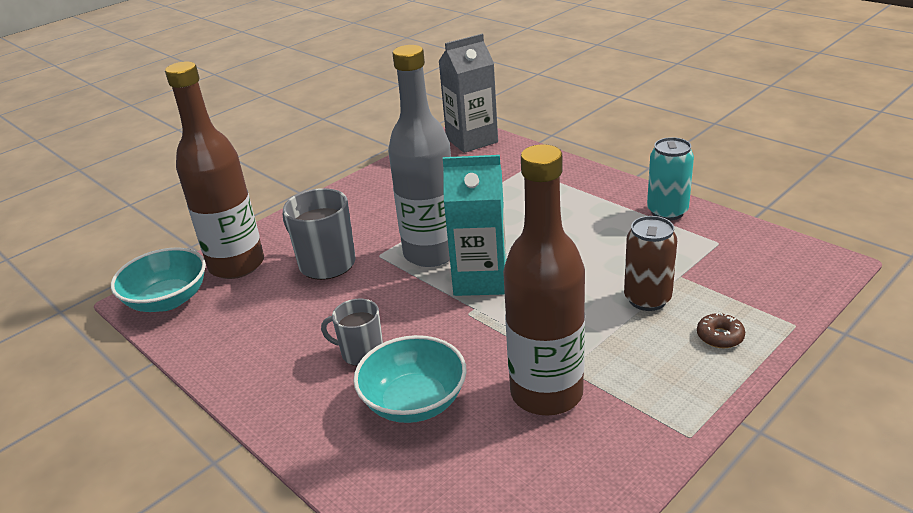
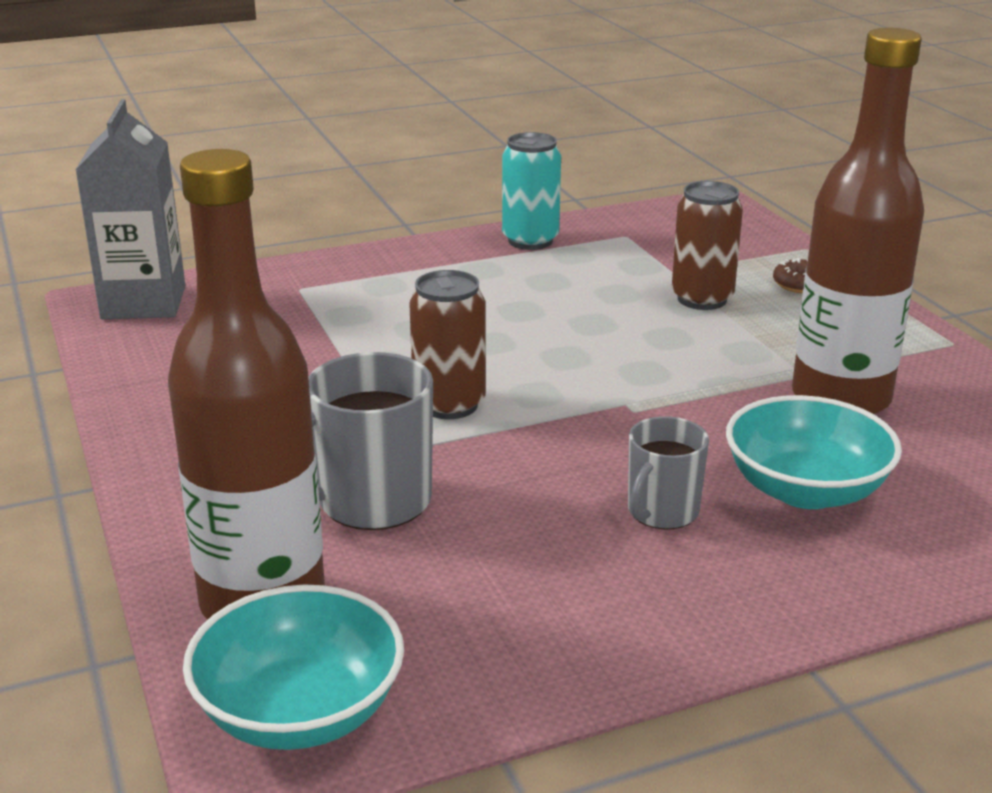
camera: 70 degrees left, 5 degrees down
(431, 253) = (449, 405): grey bottle -> brown can
(480, 279) = (560, 384): turquoise carton -> none

